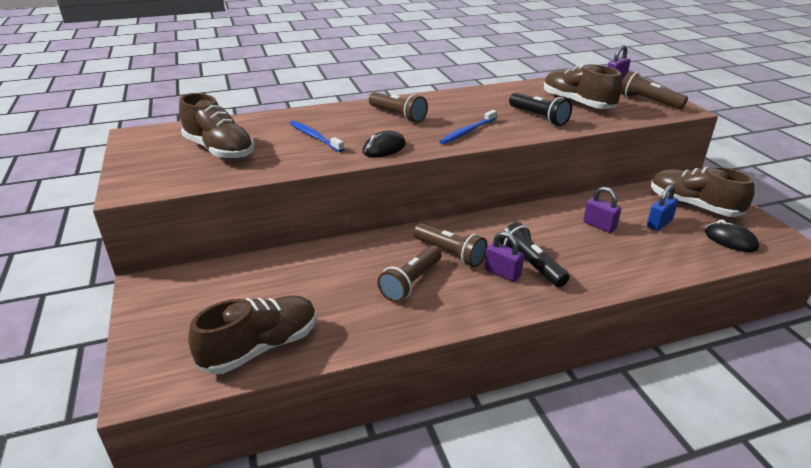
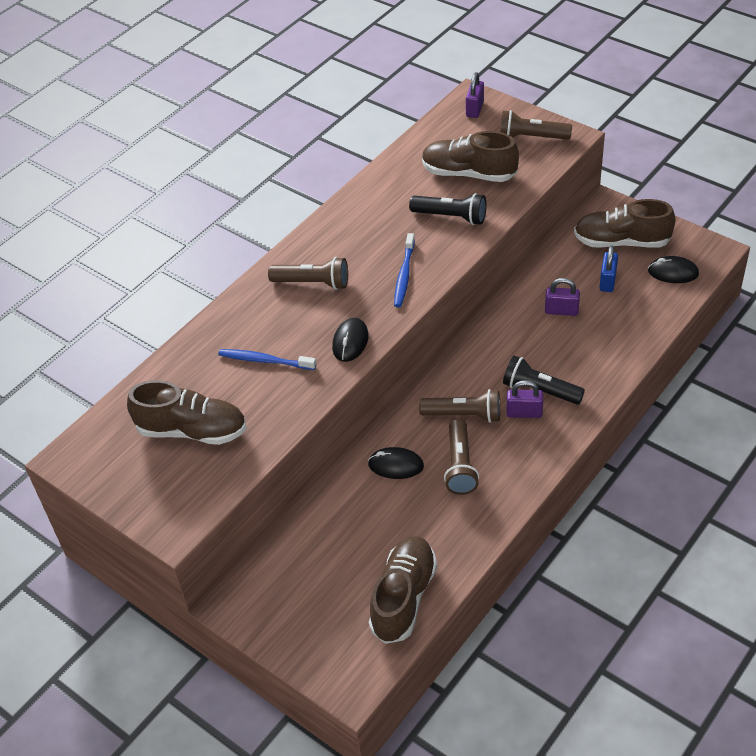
camera: 30 degrees left, 15 degrees up
(362, 259) = (396, 465): none -> black mouse

